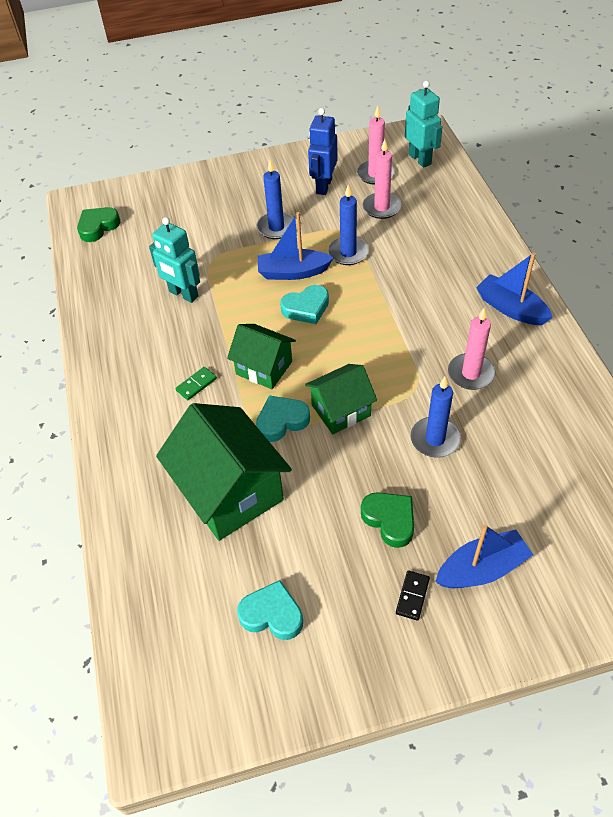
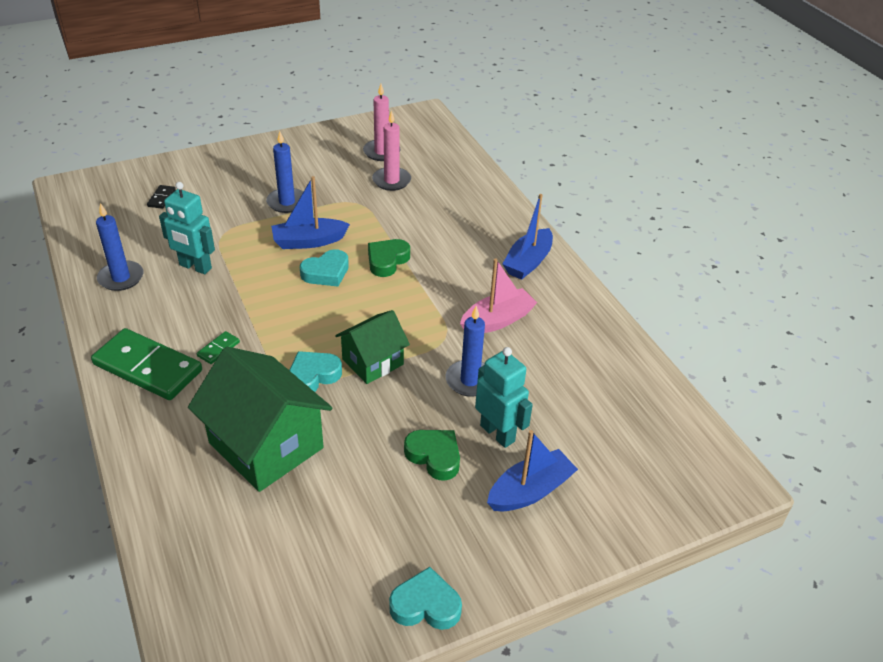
camera: 15 degrees left, 10 degrees down
(98, 227) = (94, 209): green heart -> green heart (387, 260)
(130, 399) = (147, 368): none -> green domino
(264, 368) = (289, 329): green house -> none
(272, 614) = (324, 555): turquoise heart -> turquoise heart (425, 605)
(323, 186) = (331, 164): blue robot -> none
(348, 253) = (363, 221): blue candle -> blue candle (121, 278)
(412, 596) = (465, 522): black domino -> black domino (161, 198)
(420, 159) = (424, 138): turquoise robot -> turquoise robot (497, 433)
(471, 373) = (497, 320): pink candle -> pink boat
(511, 308) = (528, 262): blue boat -> blue boat turned 90 degrees counterclockwise

